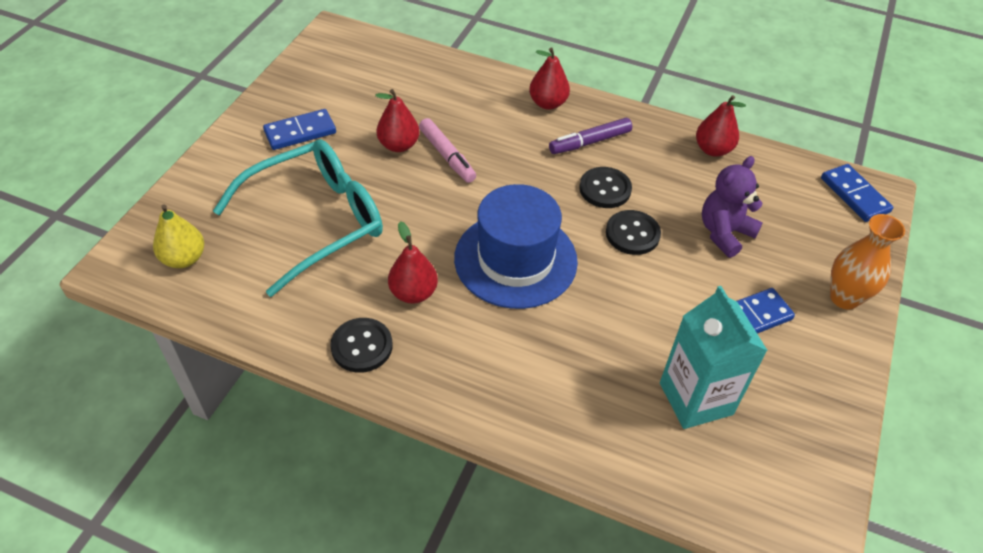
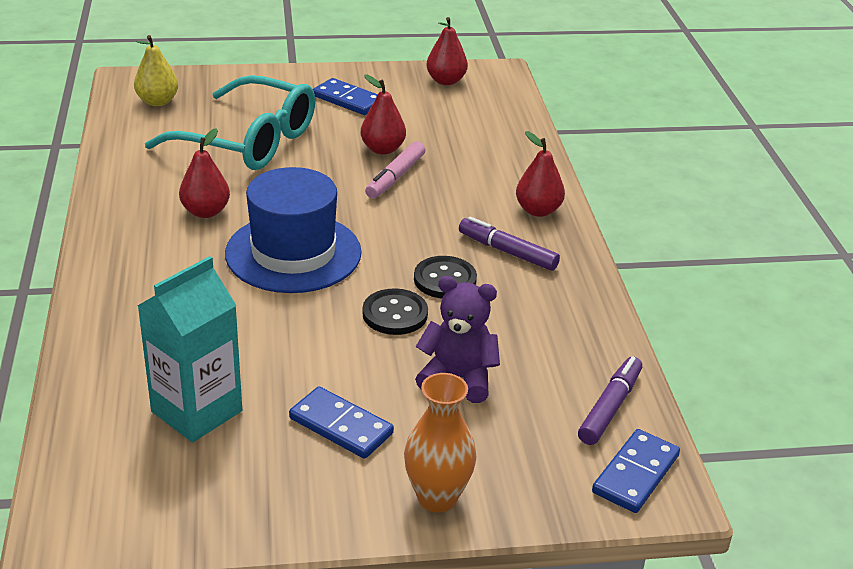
camera: 60 degrees right, 15 degrees down
(362, 346) = (126, 205): black button -> none
(713, 149) = (591, 338): red pear -> red pear (446, 81)
(787, 175) = (610, 407): none -> purple marker

